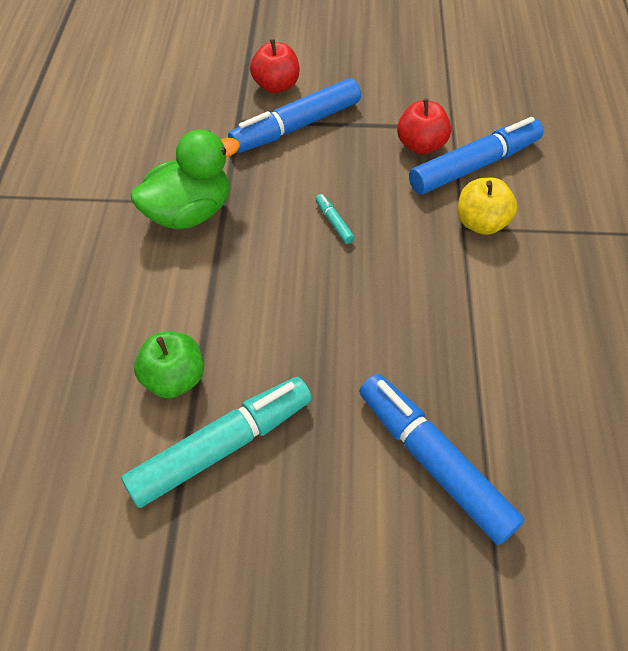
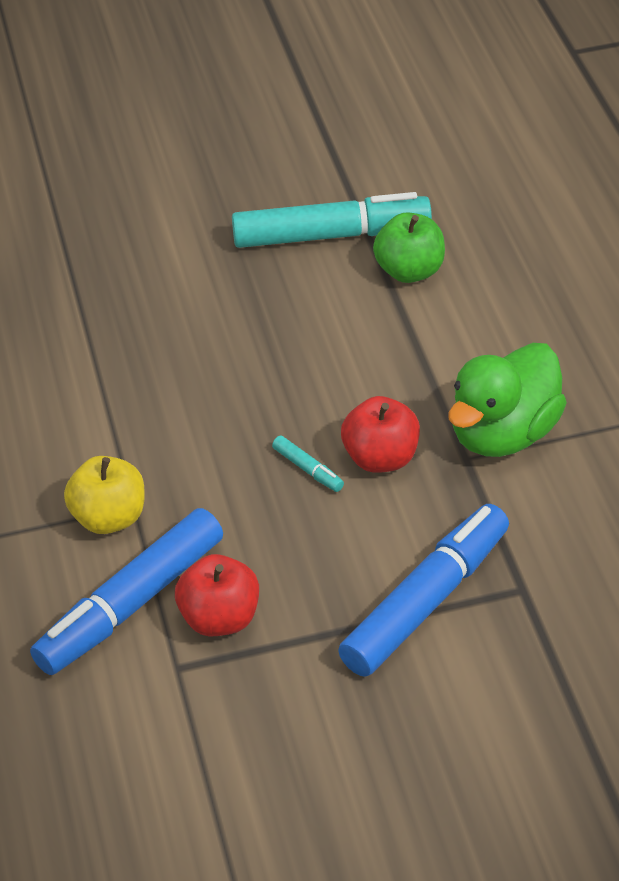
camera: 165 degrees right, 10 degrees down
(222, 446) = (331, 235): turquoise marker -> turquoise marker turned 135 degrees counterclockwise
(276, 86) = (497, 672): red apple -> red apple (381, 458)
(433, 461) = (125, 271): blue marker -> none

